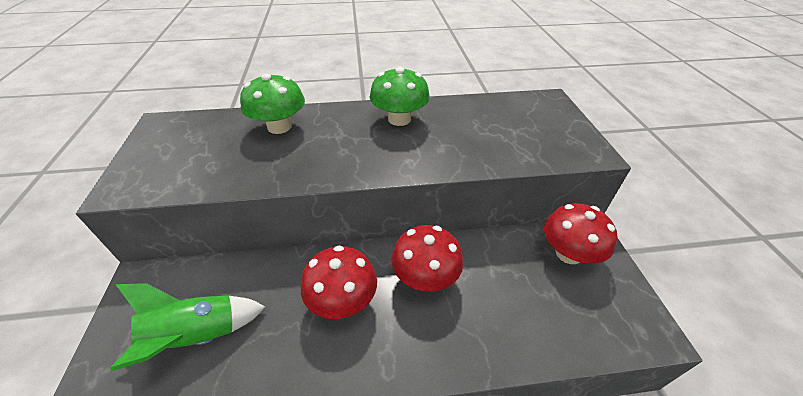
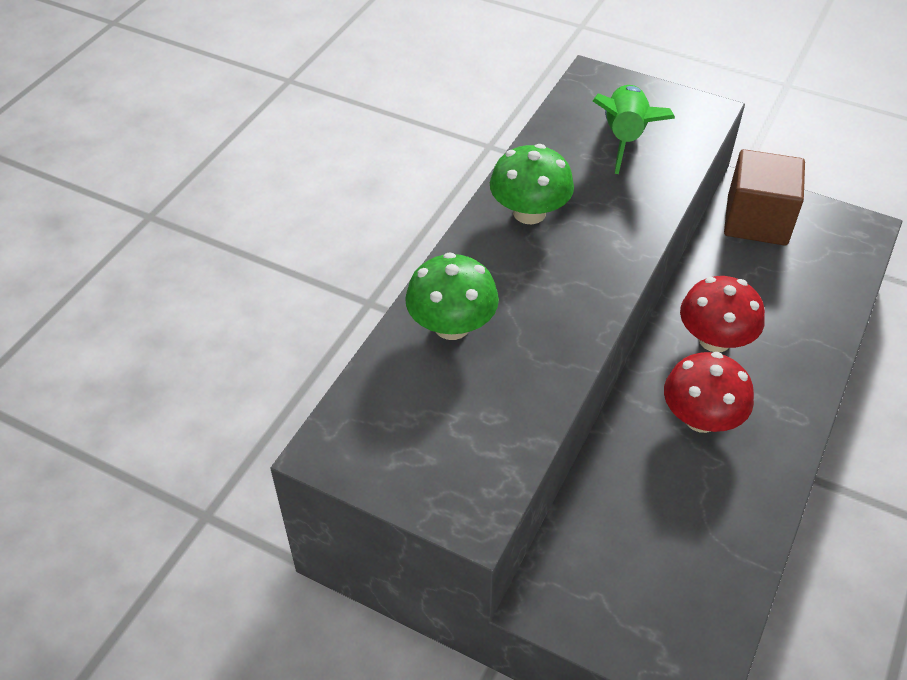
camera: 55 degrees left, 5 degrees up
(197, 337) = (670, 558): green rocket -> green rocket (625, 138)
(568, 253) = (756, 220): red mushroom -> brown cube

